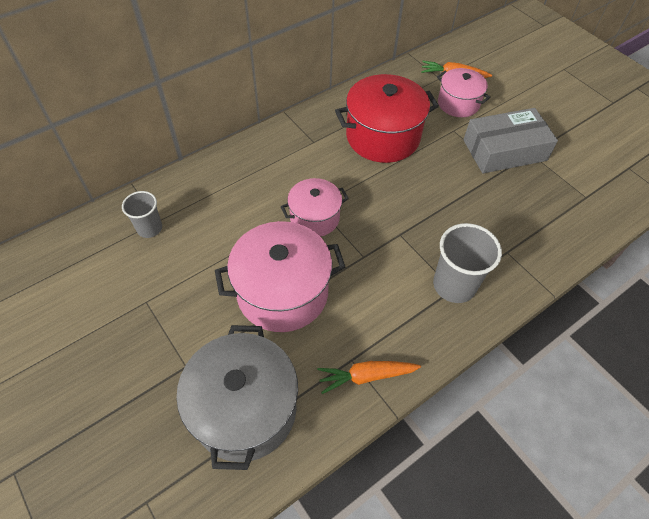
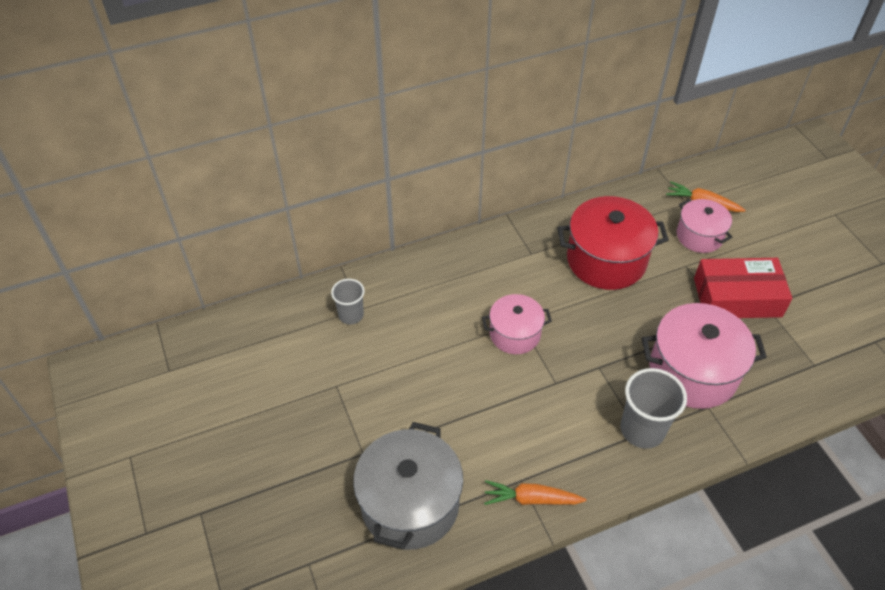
camera: 15 degrees right, 5 degrees down
(282, 292) = (467, 402): pink pot -> pink pot (693, 372)
(504, 150) = (737, 297): grey box -> red box

